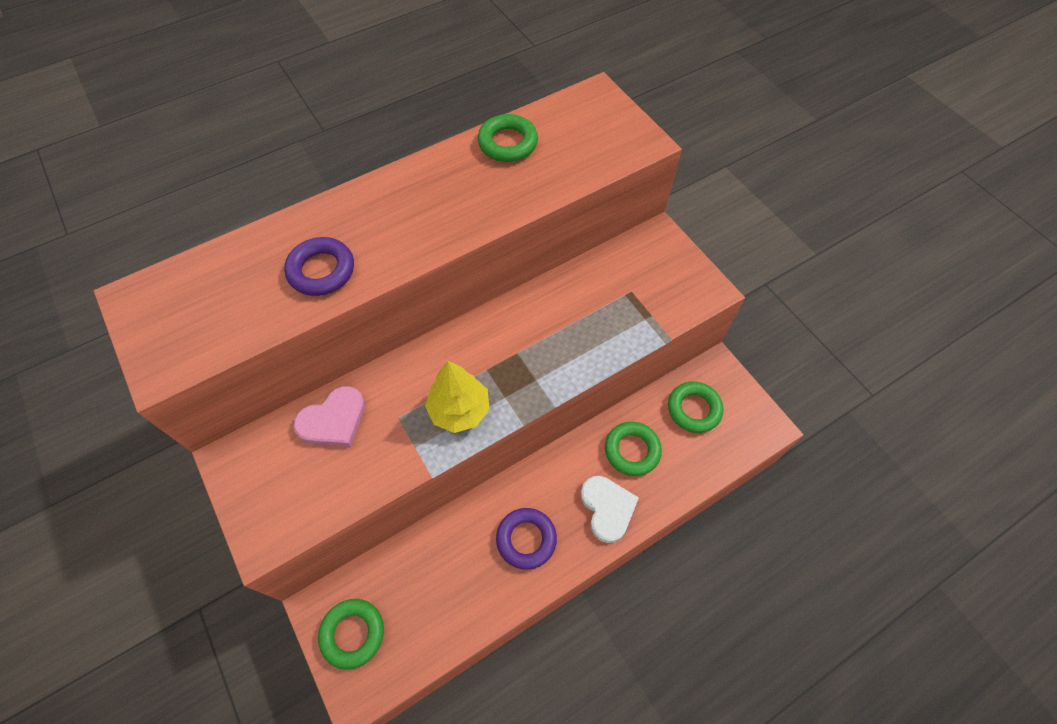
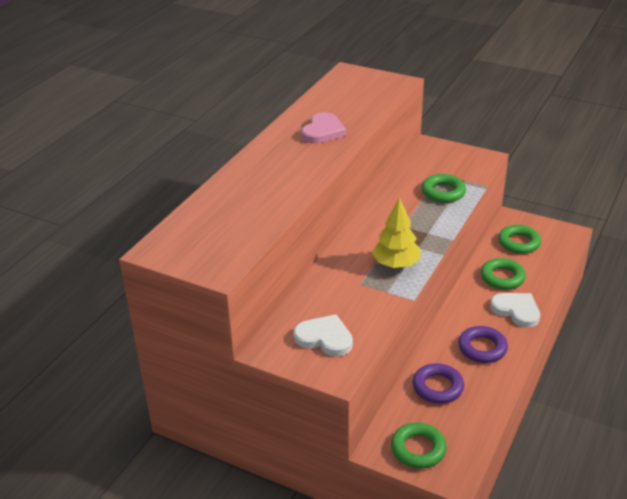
camera: 30 degrees left, 25 degrees down
(296, 478) = (324, 338): none -> white heart
(321, 270) = (270, 195): purple ring -> purple ring (437, 387)
(333, 420) = (318, 302): pink heart -> pink heart (323, 131)
(508, 143) = (319, 107): green ring -> green ring (443, 192)

